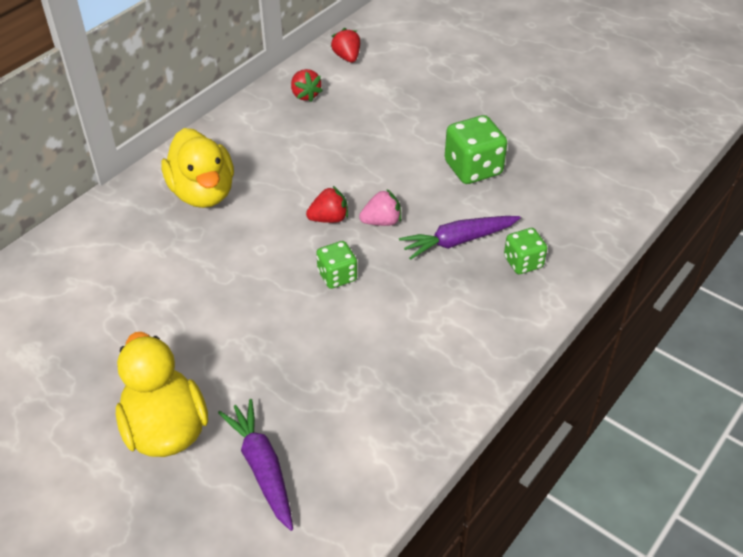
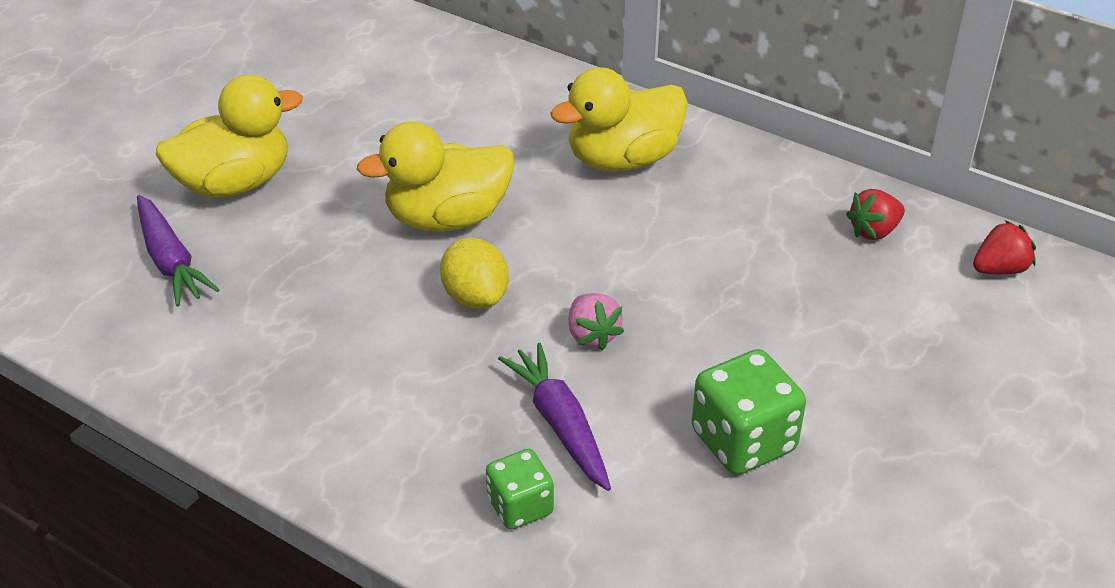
camera: 85 degrees right, 5 degrees down
(247, 289) = (447, 218): none -> yellow duck
(262, 467) = (171, 261): purple carrot -> purple carrot turned 90 degrees clockwise
(329, 218) = (590, 280): red strawberry -> none
(337, 276) = (475, 297): green dice -> yellow lemon

